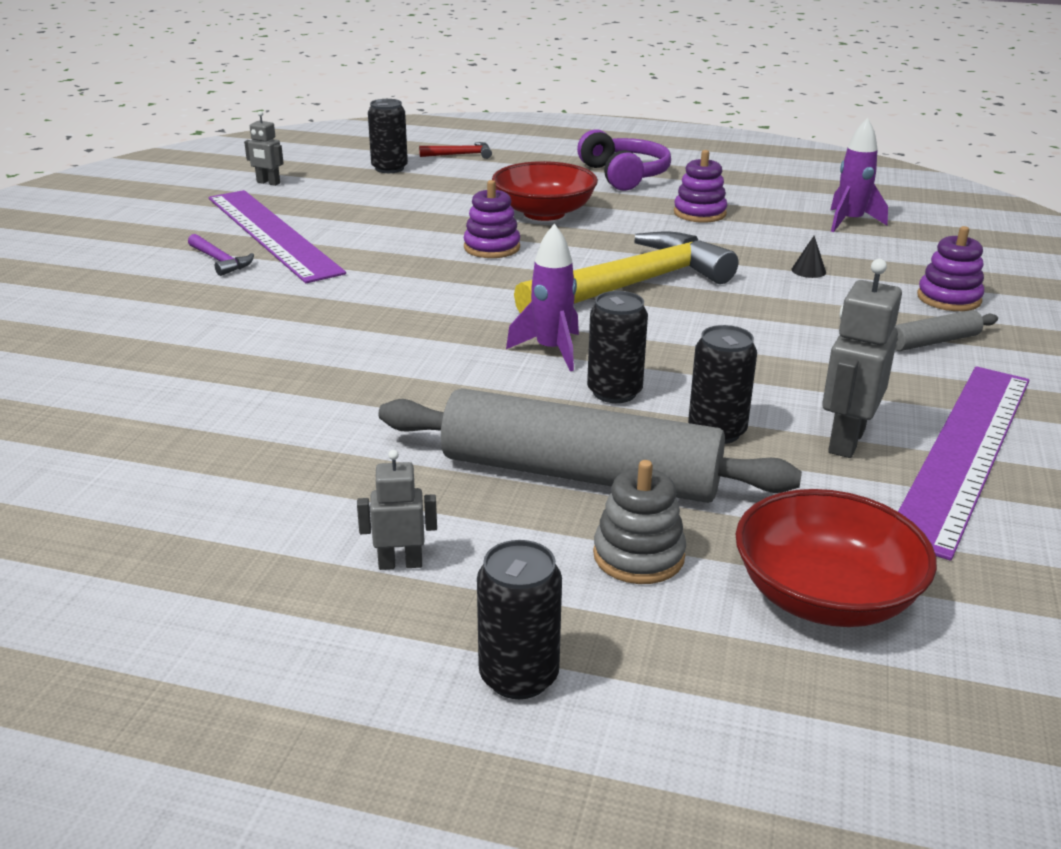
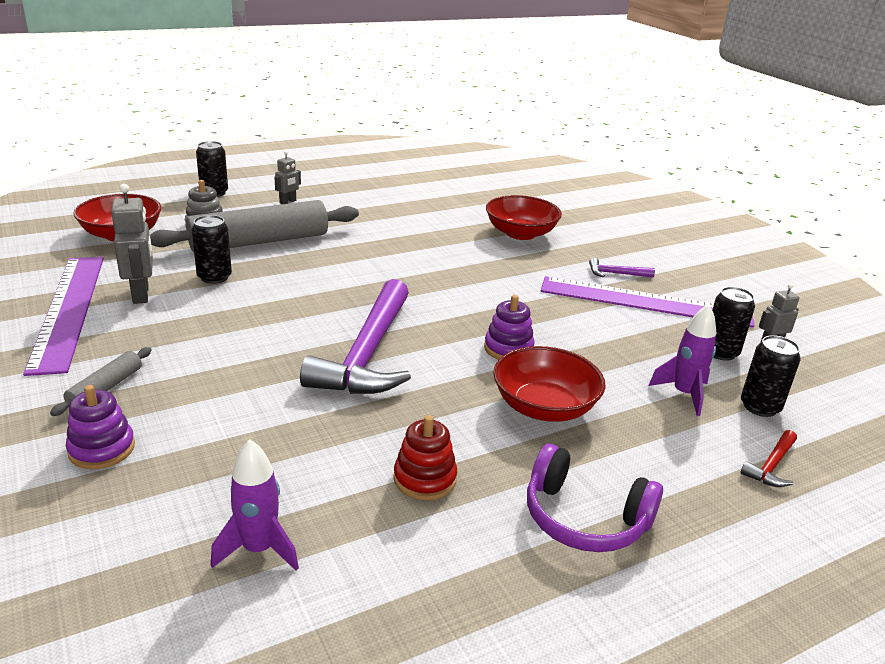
camera: 135 degrees right, 0 degrees up
(182, 340) = (520, 233): none -> red bowl
(551, 351) = (350, 288): purple rocket -> purple rocket (684, 394)
(614, 392) = (287, 278): black can -> black can (720, 352)
(633, 285) = (367, 354): yellow hammer -> purple hammer
(699, 213) = (425, 479): purple stacking toy -> red stacking toy
(808, 270) = (250, 432): black cone -> none

